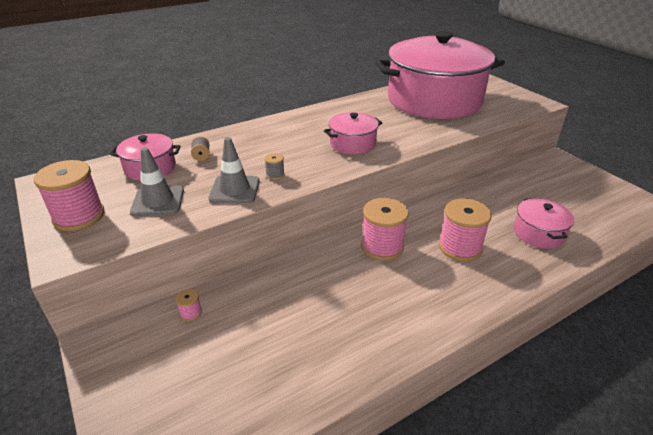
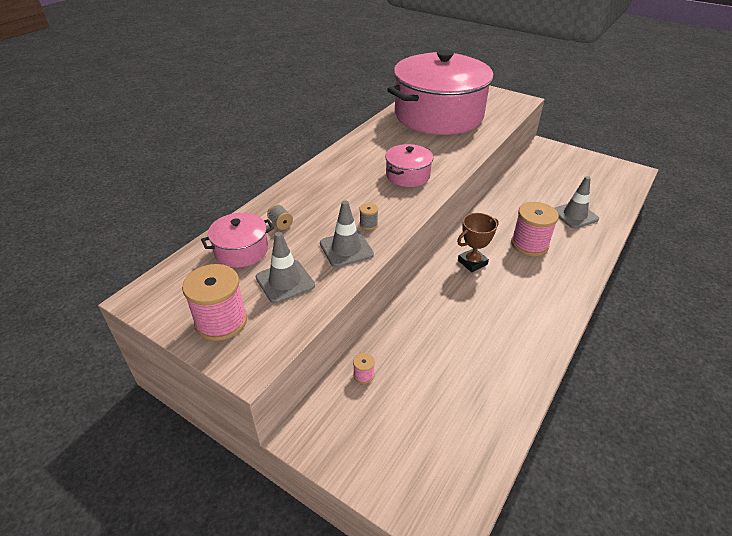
camera: 25 degrees left, 5 degrees up
(382, 246) = (472, 262): pink spool -> brown trophy
(538, 233) = (574, 215): pink pot -> grey traffic cone

